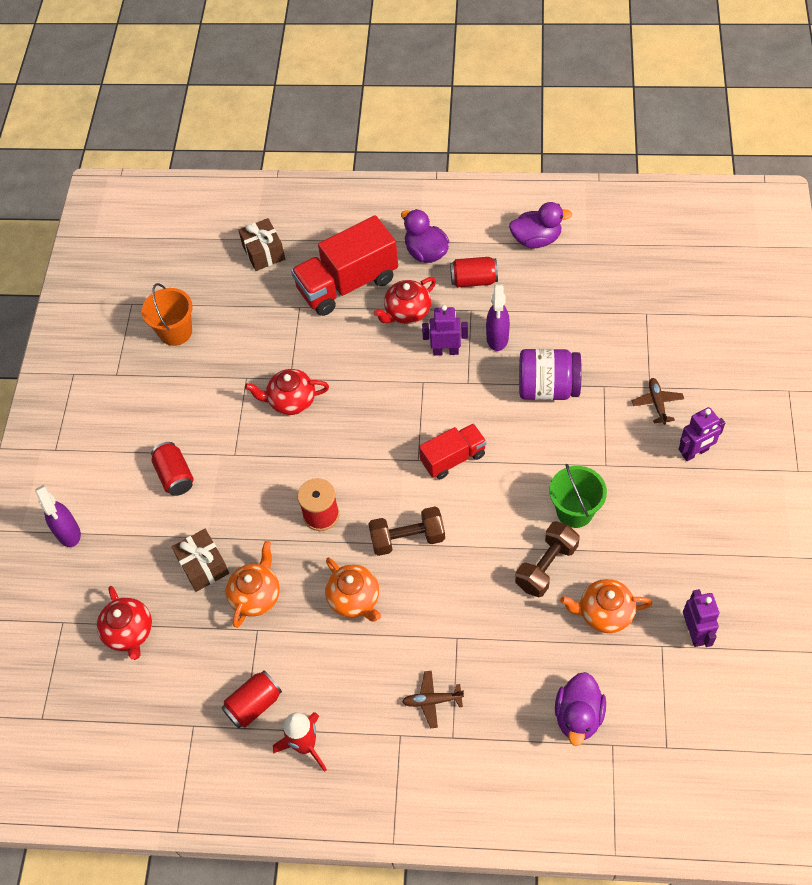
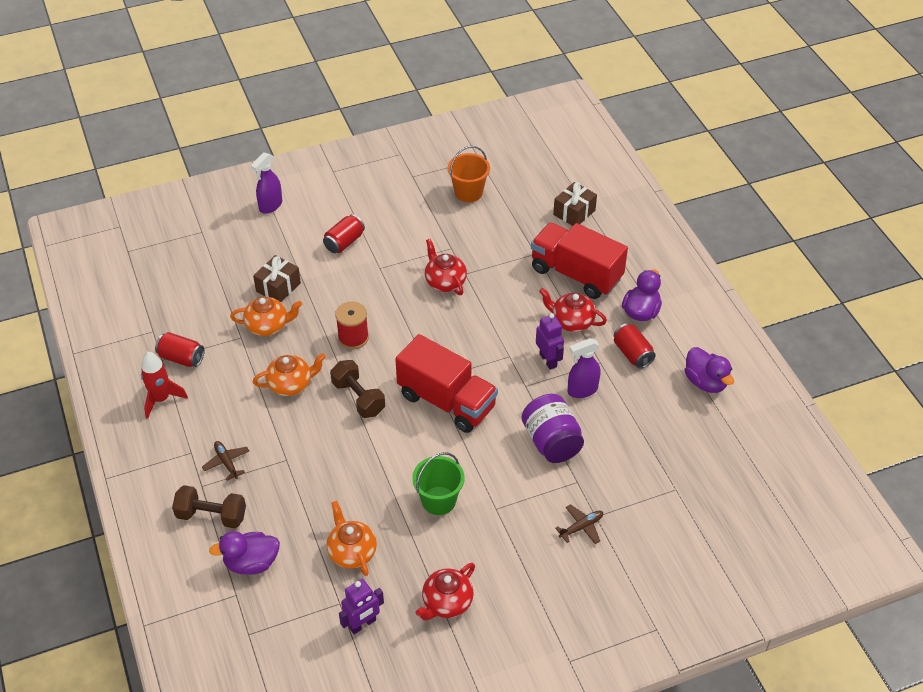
camera: 60 degrees right, 10 degrees down
(129, 632) = (209, 269): red teapot -> red teapot (446, 603)
(355, 599) = (291, 384): orange teapot -> orange teapot turned 135 degrees counterclockwise
(453, 458) = (446, 401): red truck -> red truck, size x1.71
(546, 566) = (376, 497): brown dumbbell -> brown dumbbell (211, 515)
(695, 452) = (544, 572): purple robot -> none

